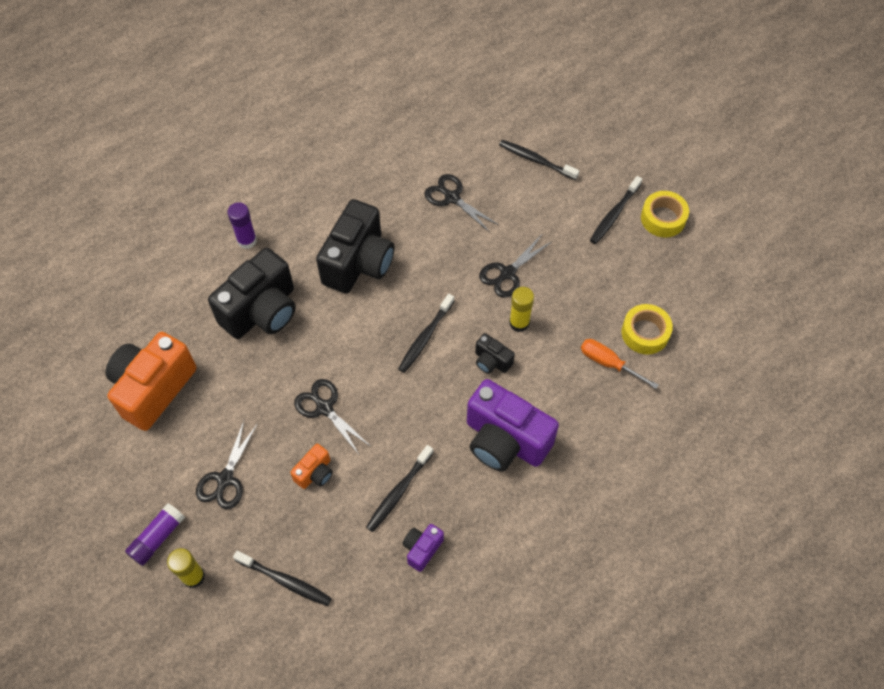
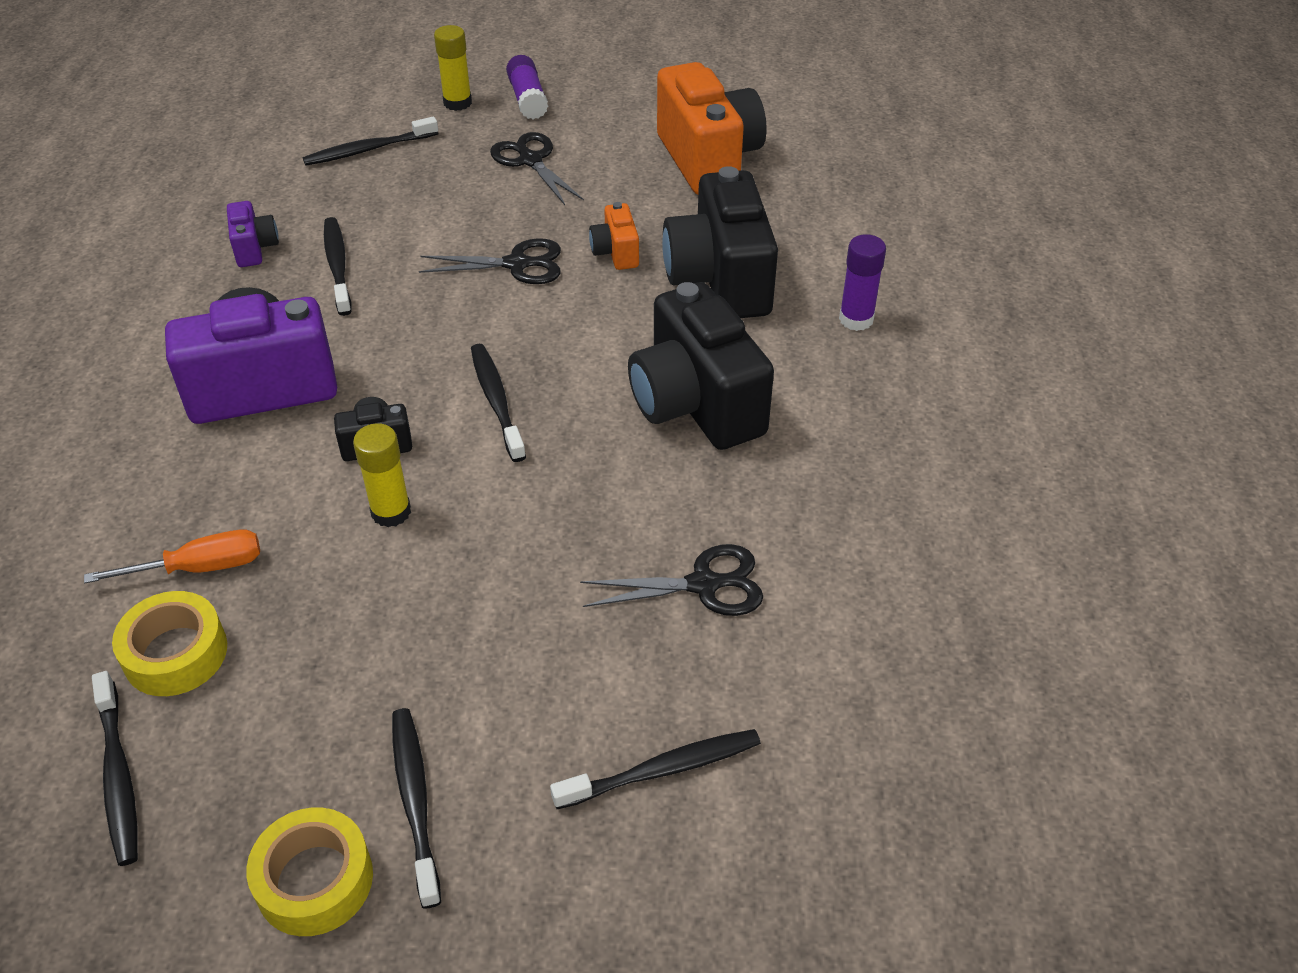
camera: 130 degrees right, 15 degrees down
(315, 473) = (449, 219): orange camera -> orange camera (616, 253)
(507, 273) = (484, 556): black scissors -> none
(696, 303) = (118, 776): none -> black toothbrush

